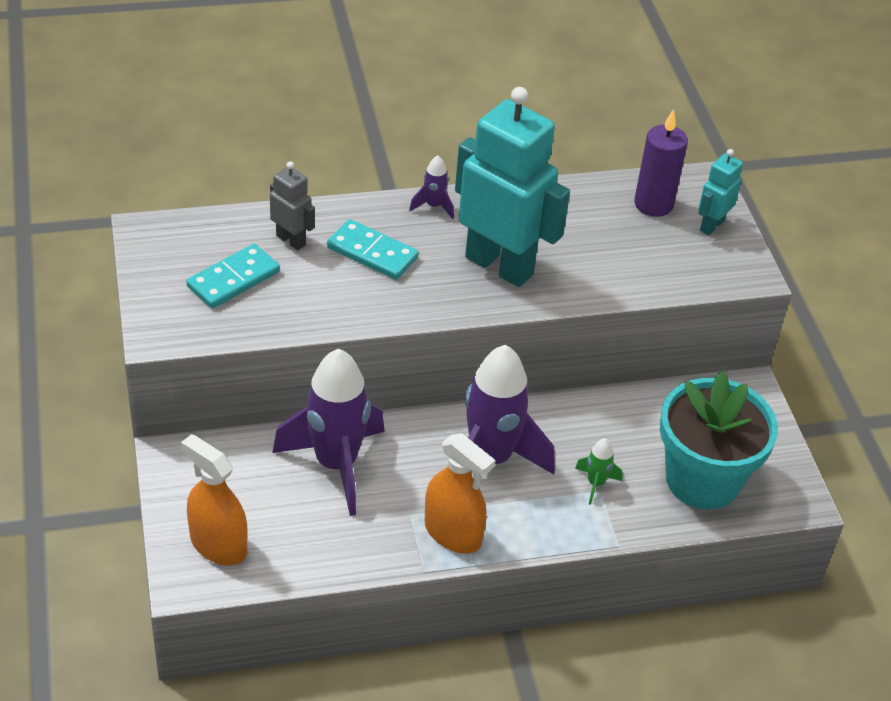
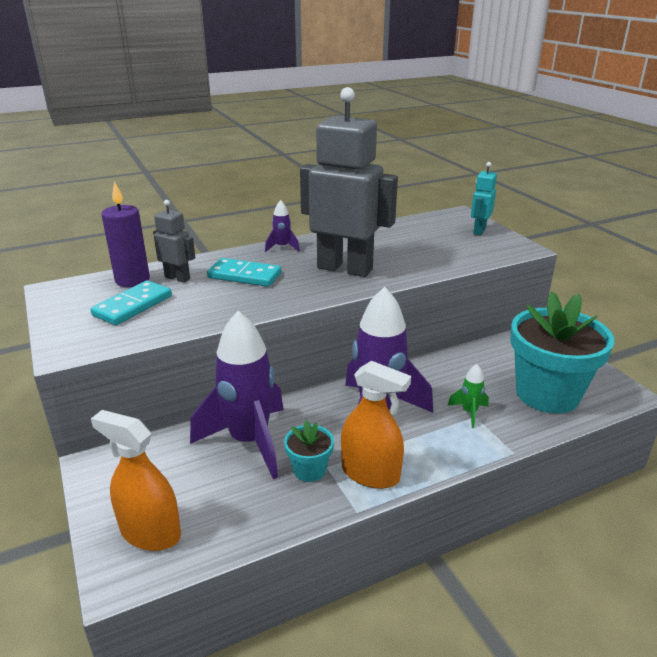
camera: 10 degrees left, 15 degrees down
(390, 514) = (309, 470): none -> turquoise flower pot
(499, 265) = (345, 268): turquoise robot -> grey robot
(653, 204) = (434, 227): purple candle -> purple candle (132, 280)

